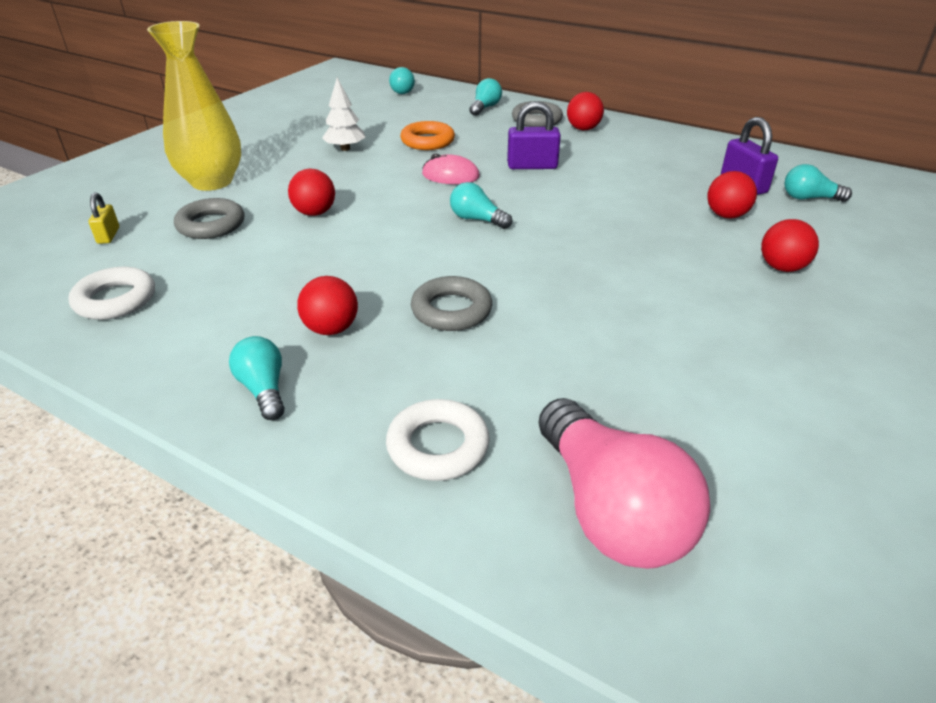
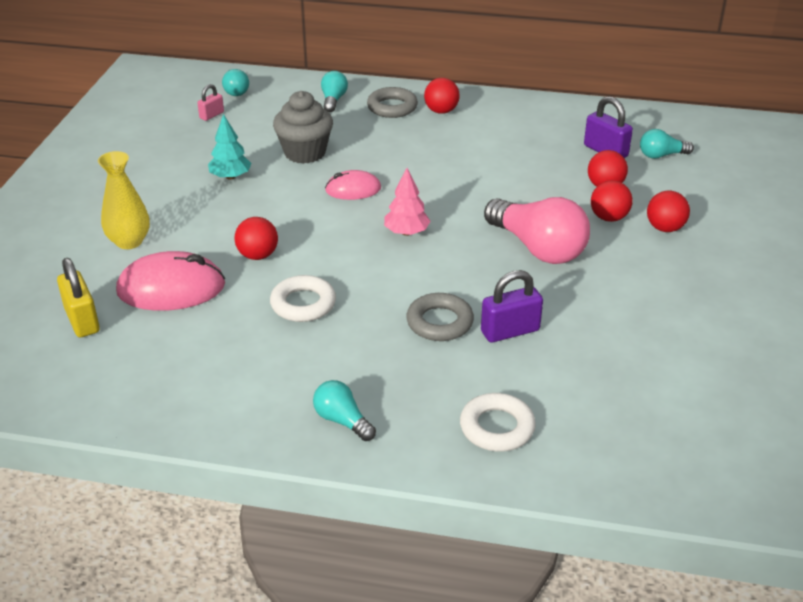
camera: 20 degrees left, 0 degrees up
(108, 235) = (82, 320): yellow padlock -> yellow padlock, size x1.68
(115, 300) = (151, 379): white ring -> white ring (303, 304)
(211, 225) = (171, 288): grey ring -> pink mouse
(212, 182) = (129, 241): yellow vase -> yellow vase, size x0.66
(331, 329) = (356, 360): red ball -> red ball (609, 218)
(345, 148) = (230, 177): white tree -> turquoise tree
(368, 104) = (211, 115): none -> pink padlock
(427, 141) = (305, 153): orange ring -> grey cupcake
(477, 219) = (406, 232): turquoise light bulb -> pink tree
(532, 166) = (419, 164): purple padlock -> purple padlock (510, 331)
(610, 510) = (629, 438): pink light bulb -> pink light bulb (538, 248)

